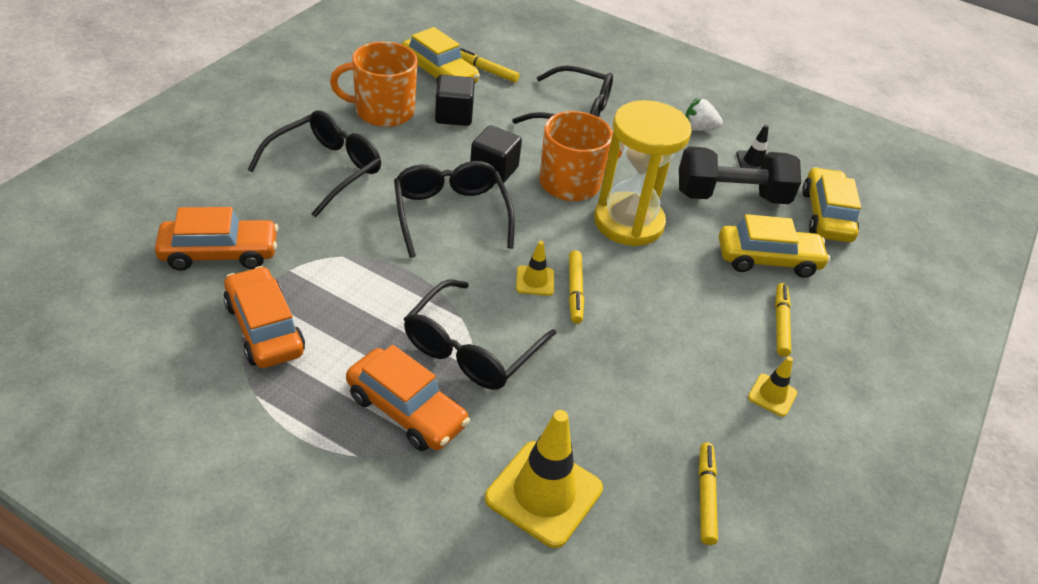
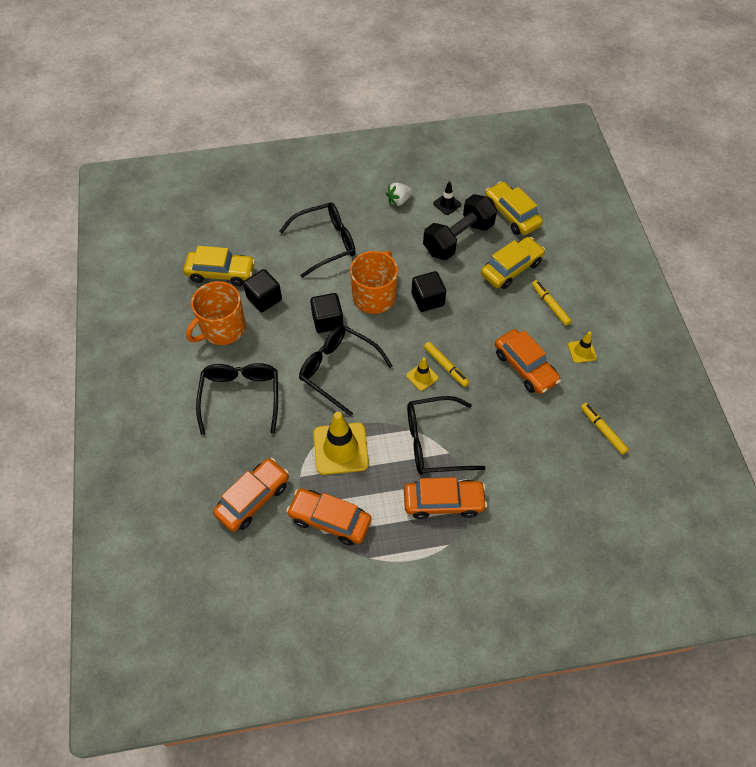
camera: 35 degrees left, 15 degrees up
(472, 348) = (435, 442): black glasses -> black glasses turned 90 degrees clockwise
(486, 70) = (244, 248): yellow marker -> none
(544, 493) = (541, 489): yellow traffic cone -> yellow traffic cone (341, 449)
(628, 222) = (427, 299): yellow hourglass -> black cube
(674, 358) = (525, 367): none -> orange car

